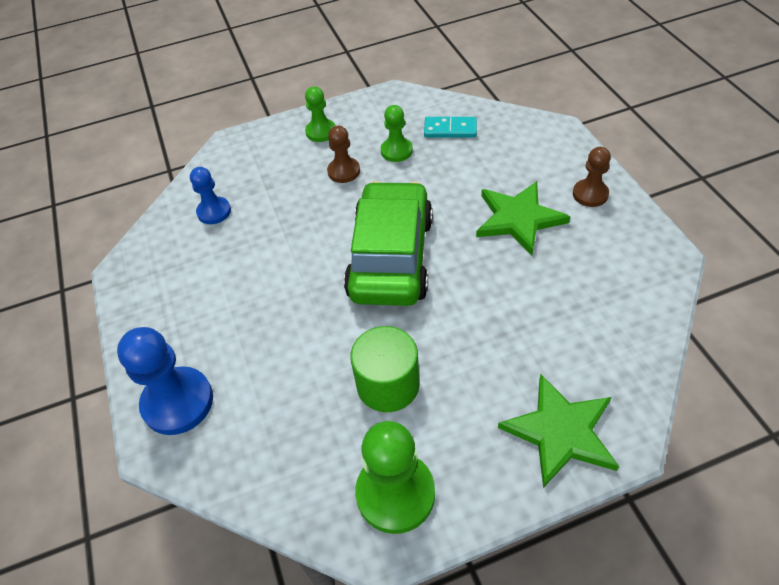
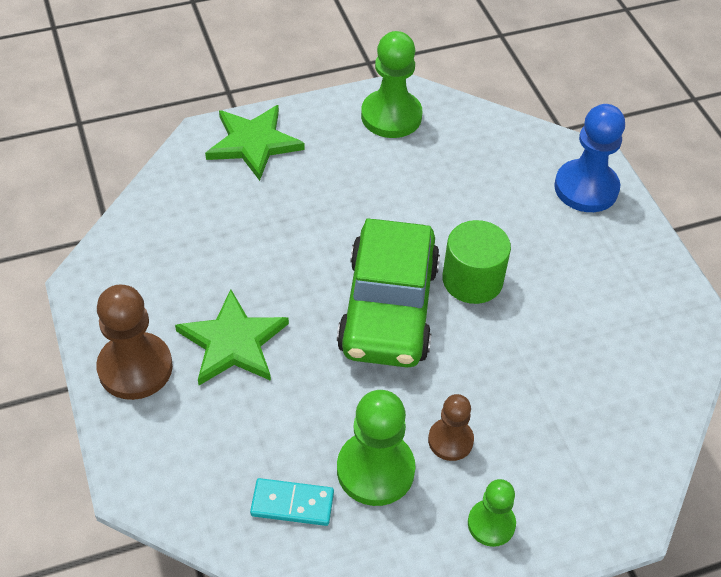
camera: 175 degrees right, 0 degrees up
(214, 212) = (616, 392): blue pawn -> none
(388, 384) = (395, 187): green cylinder -> green cylinder (472, 280)
(396, 151) = (375, 470): green pawn -> green pawn, size x1.69
(590, 194) = (135, 368): brown pawn -> brown pawn, size x1.69

